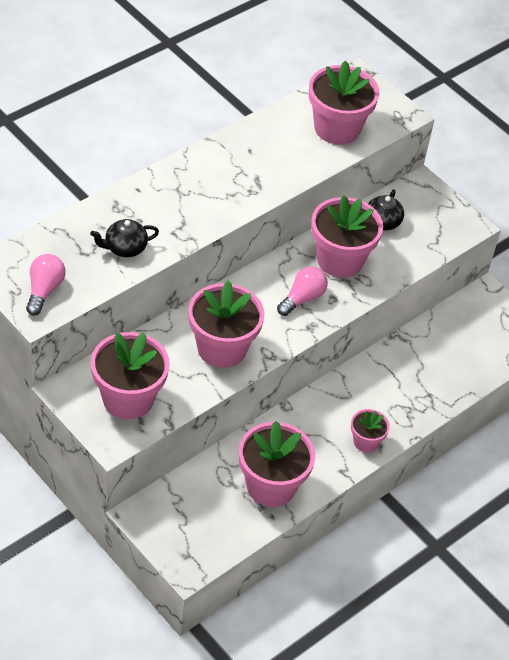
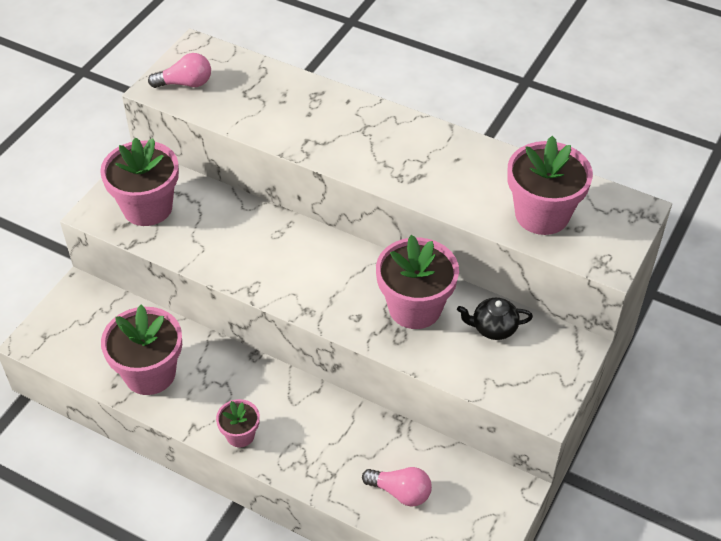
camera: 75 degrees right, 0 degrees up
(124, 248) = (266, 115): black teapot -> none
(221, 348) = (241, 252): pink flower pot -> none
(302, 298) = (341, 293): pink light bulb -> pink light bulb (400, 492)

